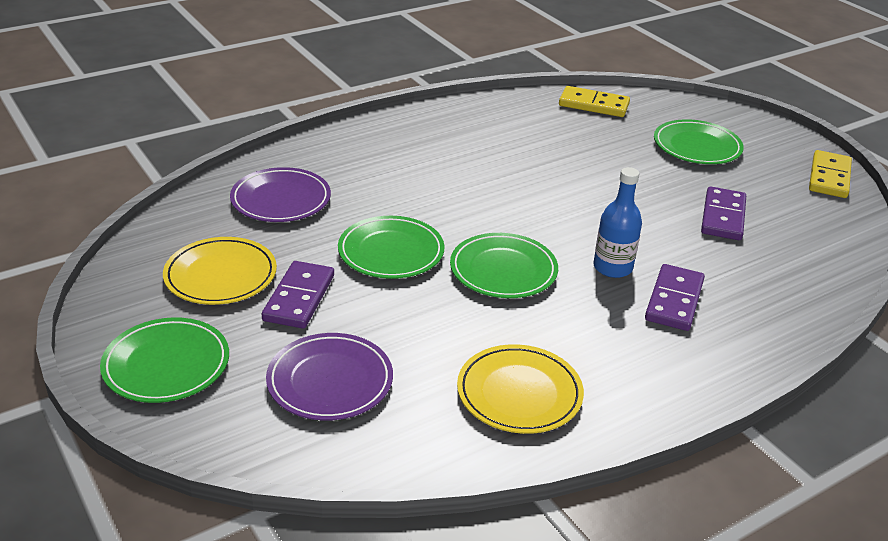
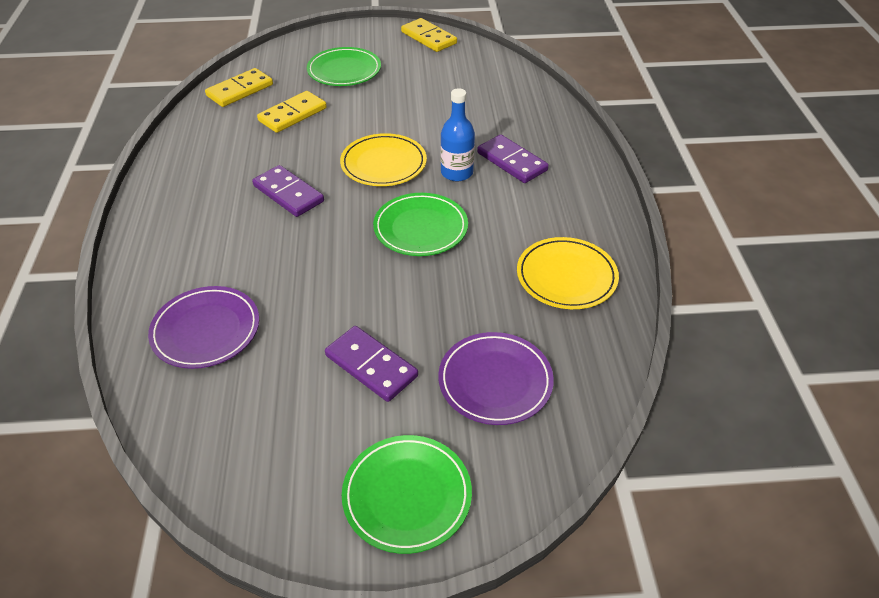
camera: 60 degrees left, 10 degrees up
(221, 275) = (296, 414): yellow plate -> yellow plate (383, 164)
(391, 252) = (348, 283): green plate -> none
(591, 143) = (292, 114): none -> yellow domino
(723, 217) = (436, 99): purple domino -> purple domino (288, 193)

